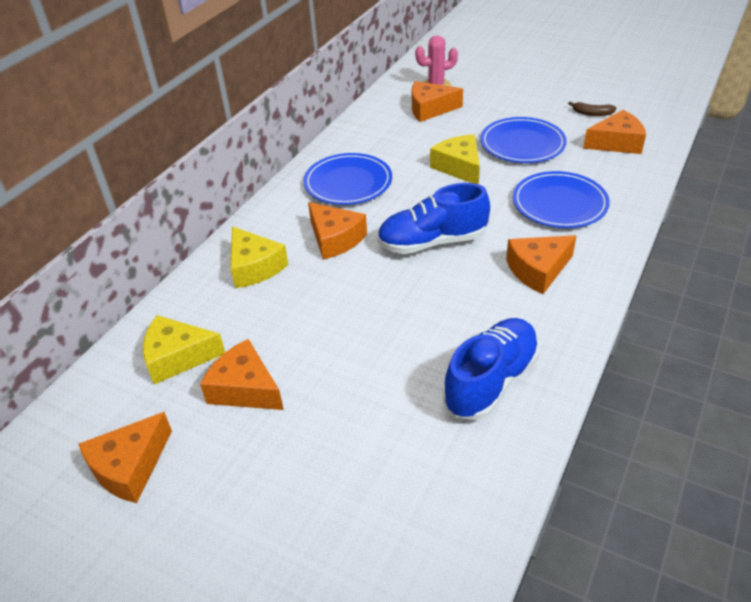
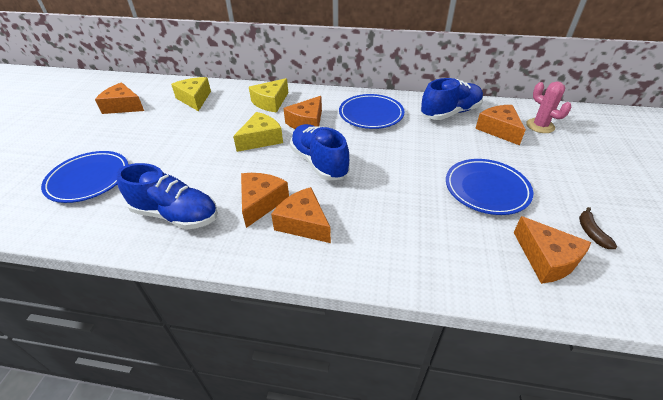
camera: 70 degrees right, 0 degrees up
(245, 388) = (172, 123): orange cheese -> orange cheese (261, 202)
(380, 128) = (450, 113): none -> blue shoe
(459, 167) = (424, 159): yellow cheese -> yellow cheese (261, 139)
(559, 204) = (404, 225): blue plate -> blue plate (89, 179)

